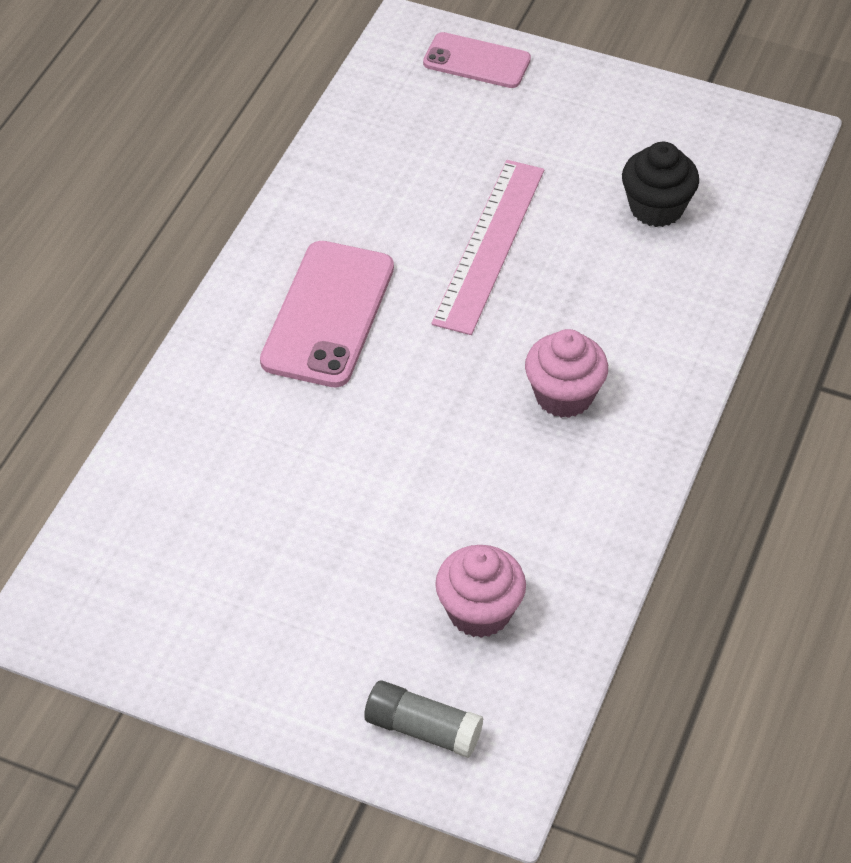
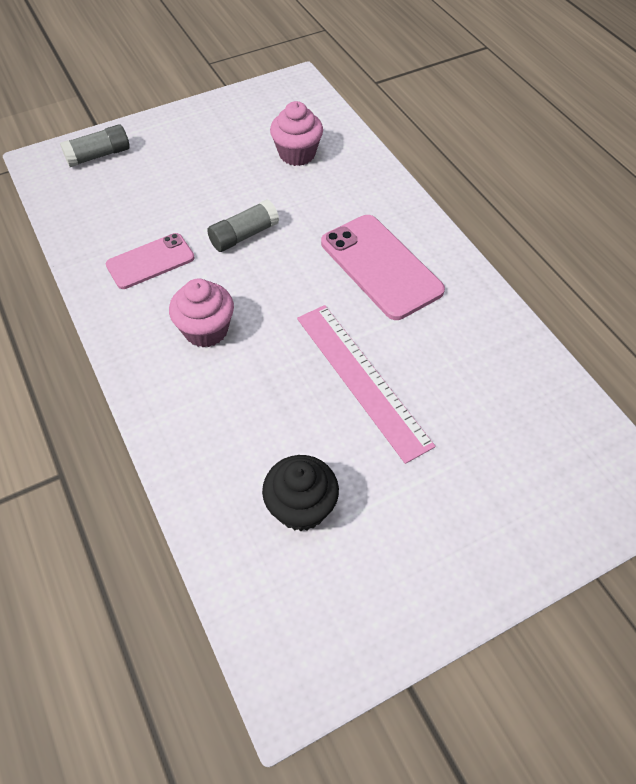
camera: 130 degrees right, 5 degrees up
(403, 460) = (244, 235): none -> grey glue stick
(476, 61) = (570, 511): pink phone -> pink phone (150, 261)
(479, 611) = (126, 207): pink cupcake -> pink cupcake (297, 154)

